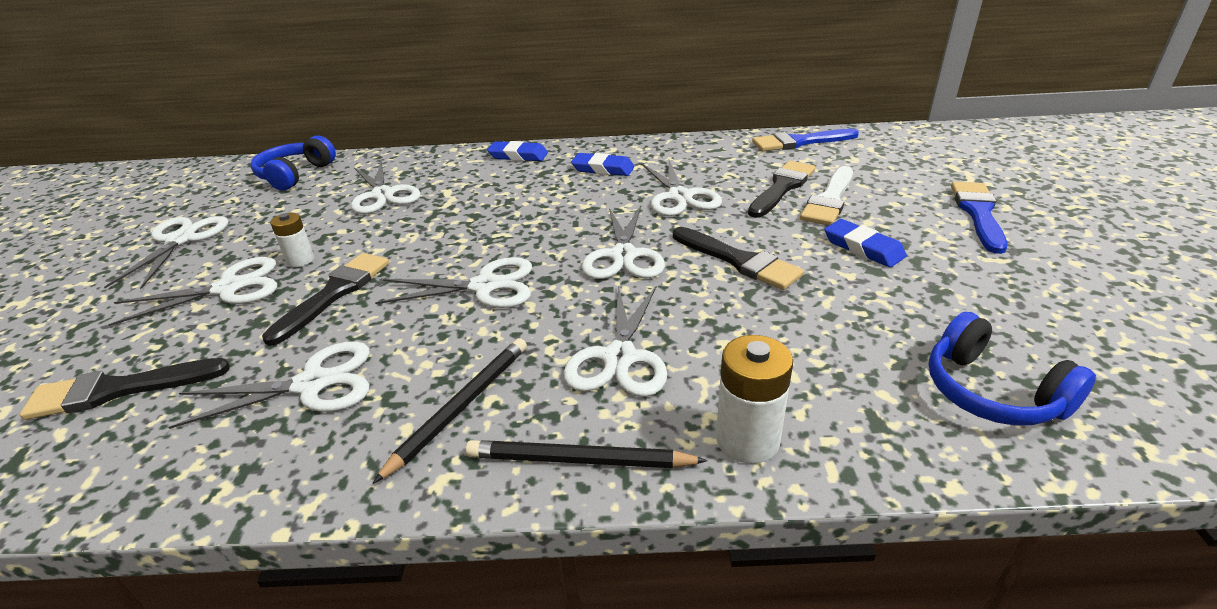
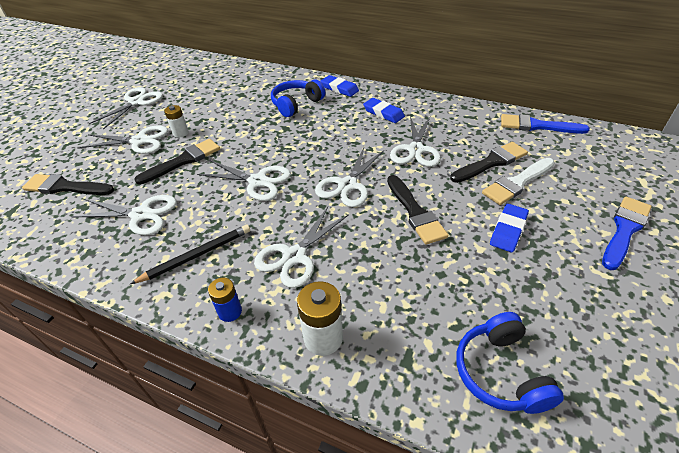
camera: 25 degrees right, 10 degrees up
(295, 175) = (212, 71): blue headphones -> blue headphones (296, 104)
(383, 195) = (246, 99): white scissors -> none
(580, 460) = (230, 312): black pencil -> blue battery
(863, 248) = (508, 230): blue eraser -> blue eraser turned 45 degrees clockwise

